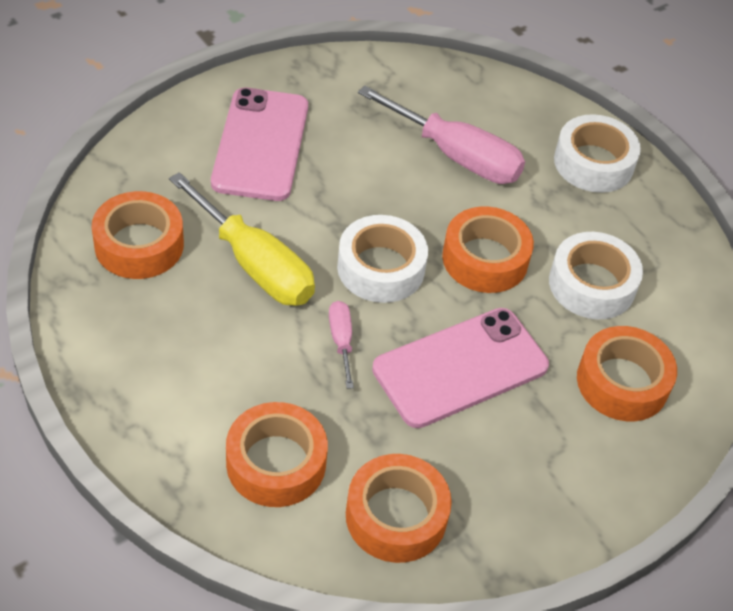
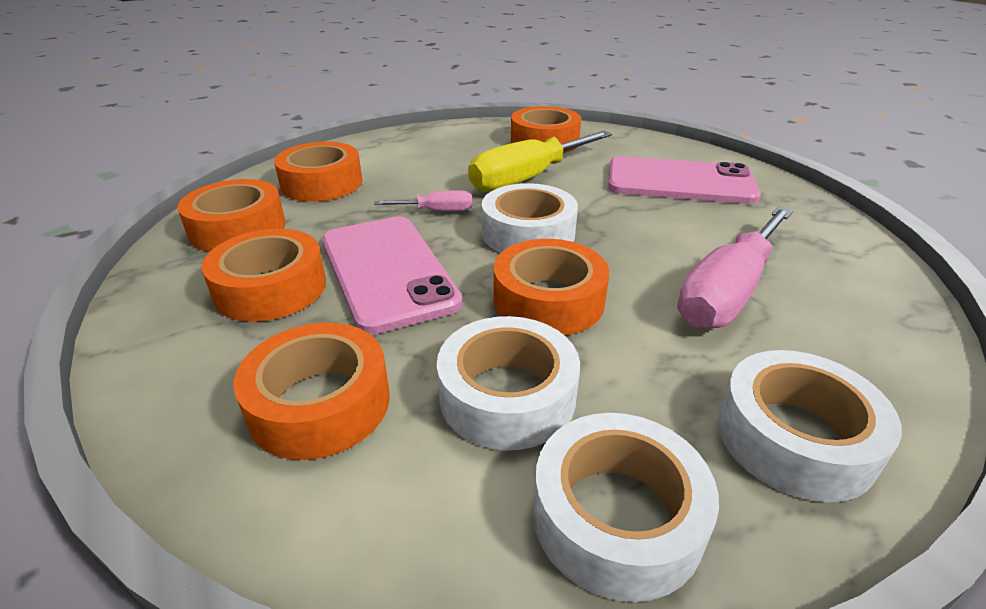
camera: 100 degrees right, 15 degrees down
(500, 450) = (271, 288): none -> orange tape
(663, 242) = (617, 516): none -> white tape

